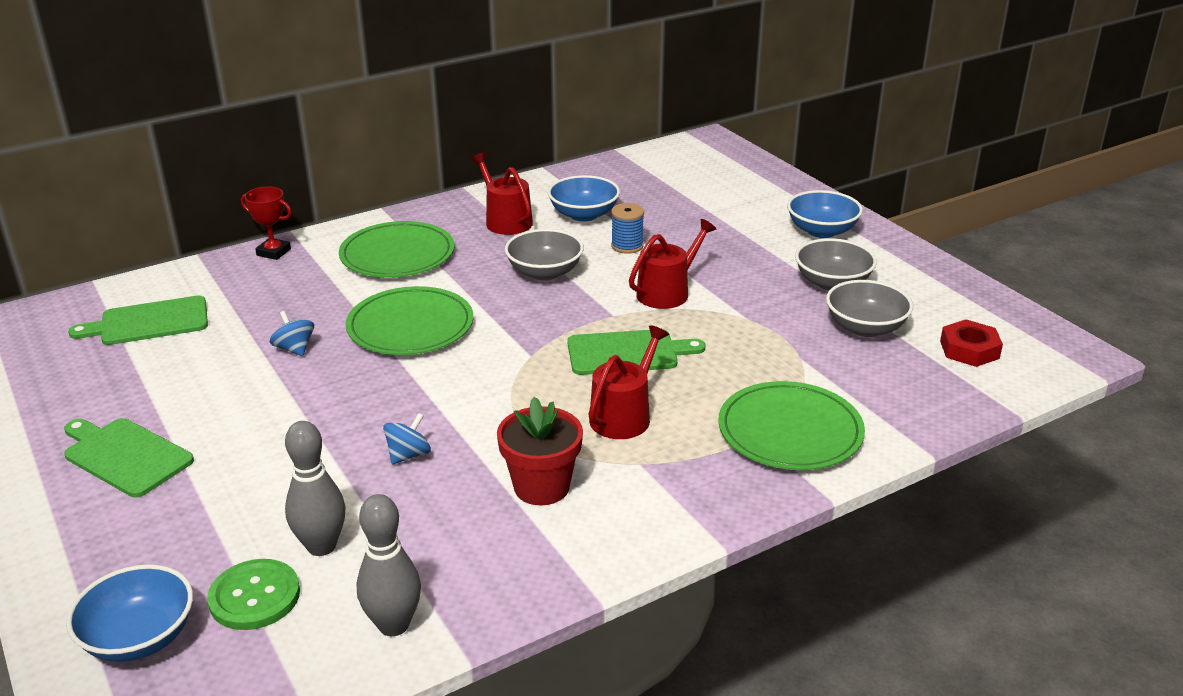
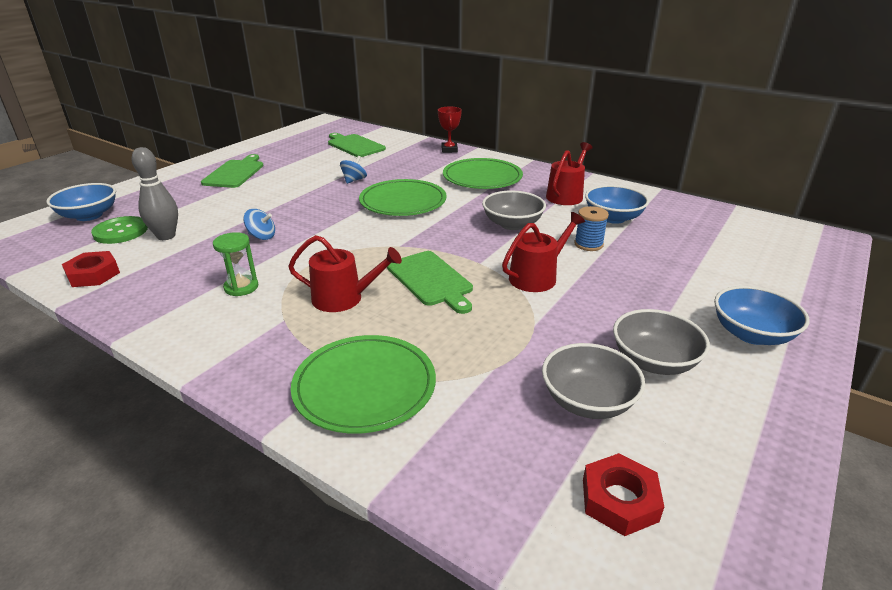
camera: 65 degrees right, 0 degrees up
(393, 625) = (93, 274): grey bowling pin -> red nut
(541, 487) = (241, 287): red flower pot -> green hourglass
(667, 292) = (537, 277): red watering can -> red watering can turned 60 degrees counterclockwise

